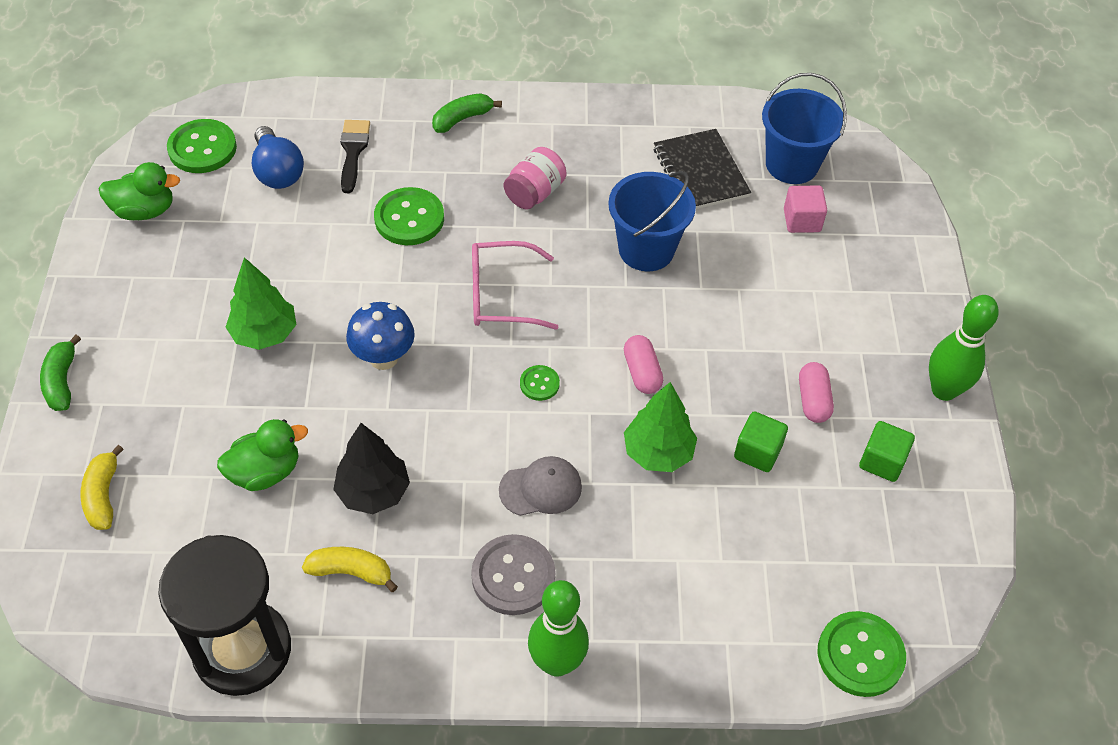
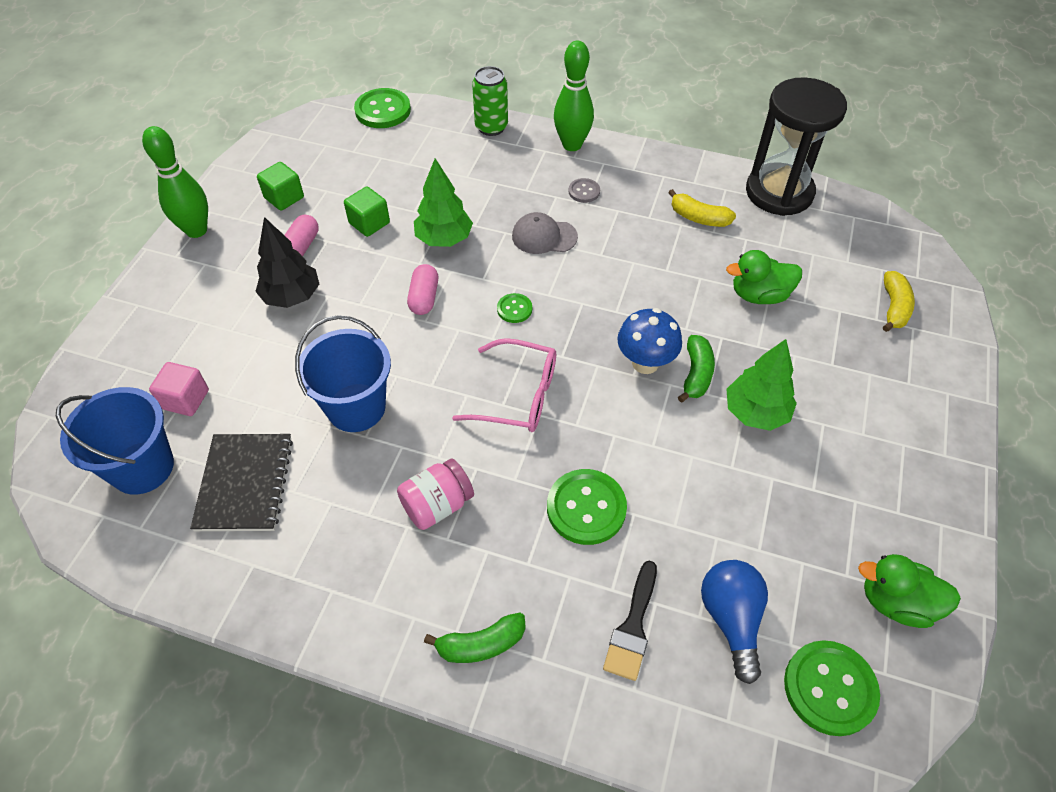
camera: 160 degrees left, 0 degrees up
(62, 381) = (951, 412): green banana -> green banana (696, 374)
(373, 492) = (673, 262): black tree -> black tree (292, 297)
(513, 576) = (584, 191): grey button -> grey button, size x0.52
(686, 666) = (491, 127): none -> green can

